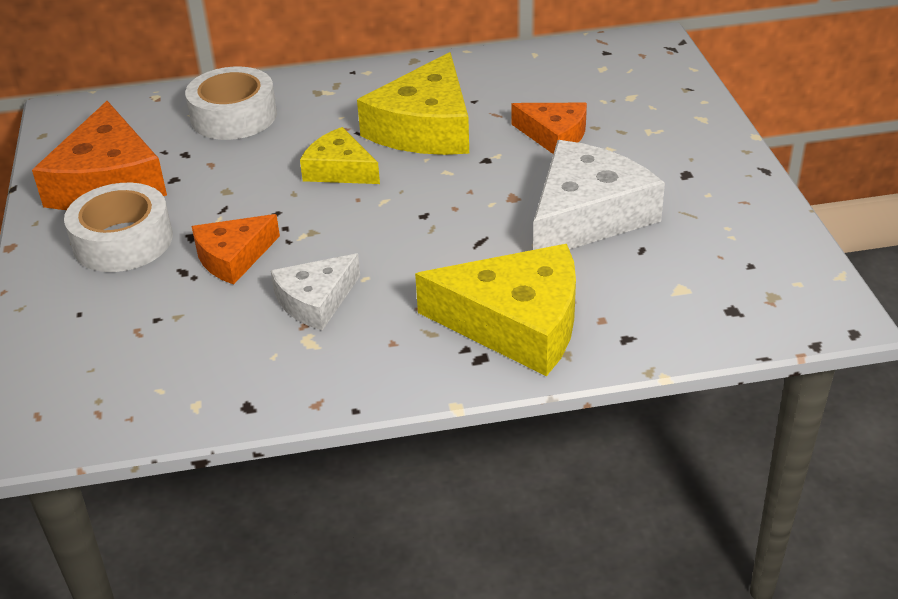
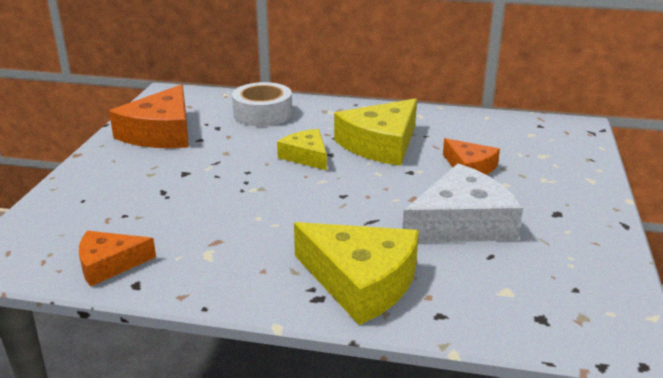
camera: 20 degrees right, 10 degrees down
(123, 241) = (142, 166): white tape -> none
(233, 257) = (200, 191): orange cheese -> orange cheese (109, 264)
(316, 301) = (232, 230): white cheese -> none

